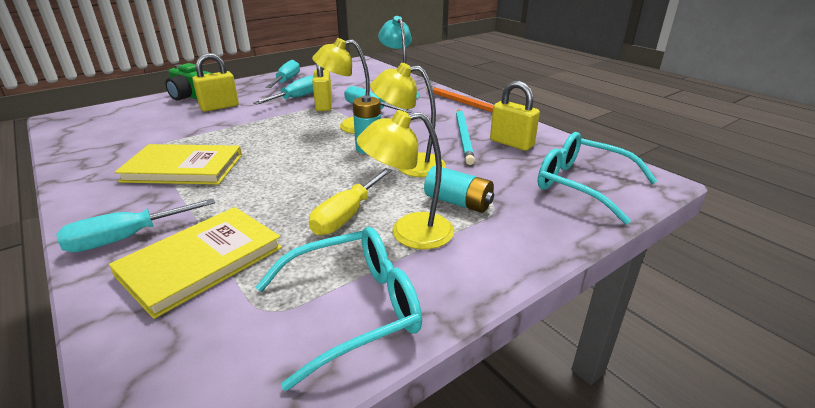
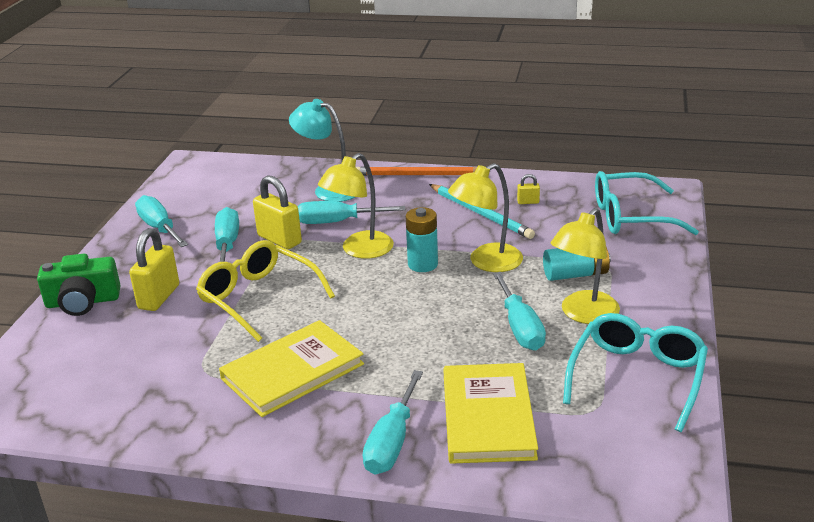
camera: 40 degrees left, 0 degrees up
(254, 126) = (258, 298): none -> yellow glasses
(347, 215) = (520, 327): yellow screwdriver -> turquoise screwdriver
(511, 143) = (528, 202): yellow padlock -> yellow padlock, size x0.46

